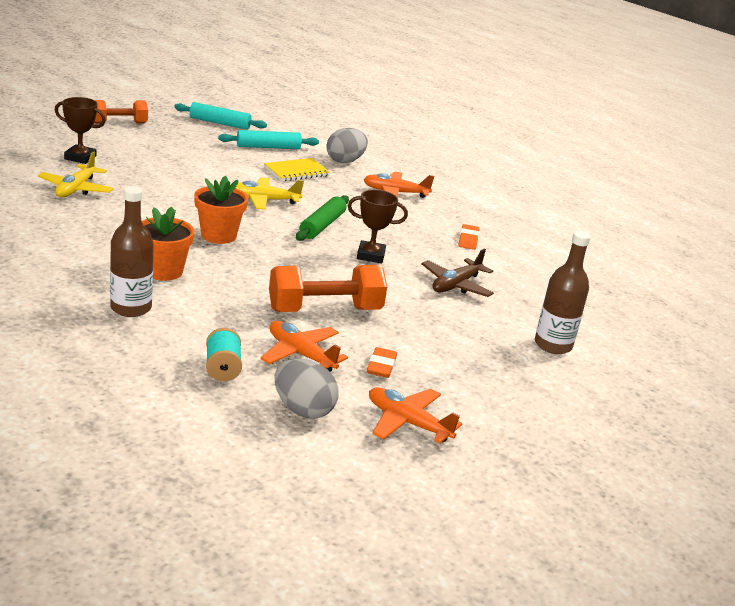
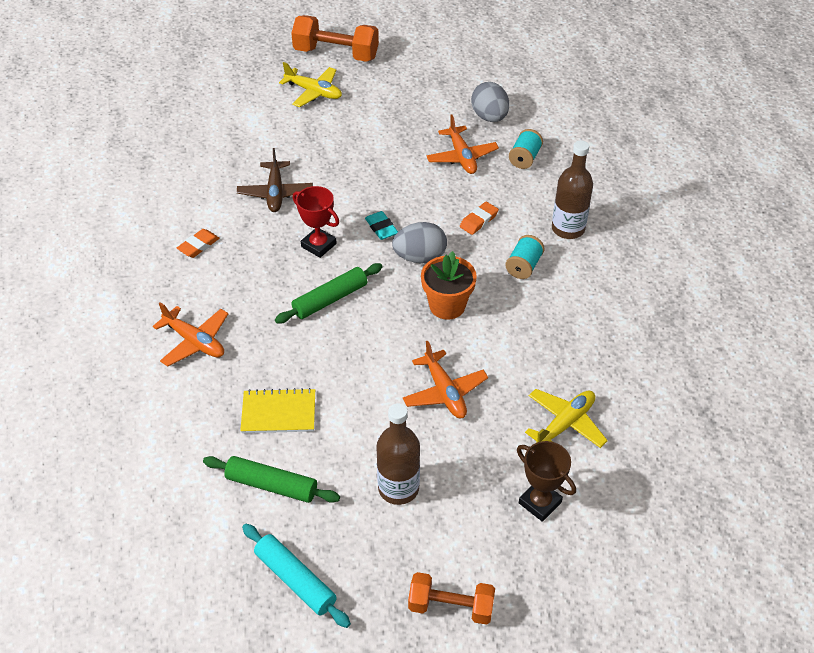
camera: 145 degrees left, 20 degrees up
(163, 271) = (523, 266): orange flower pot -> turquoise spool
(264, 200) = (362, 358): yellow plane -> yellow plane (314, 92)
(268, 147) = (271, 485): turquoise rolling pin -> green rolling pin
(325, 310) = (413, 192): orange dumbbell -> orange dumbbell (336, 54)
(327, 276) = (381, 228): none -> turquoise eraser
(345, 161) = (193, 426): grey egg -> grey egg (420, 257)
(370, 255) = (318, 245): brown trophy -> red trophy
(381, 366) = (411, 134): orange eraser -> orange eraser (478, 220)
(408, 423) = (429, 93): orange plane -> orange plane (444, 392)
(456, 285) = (275, 193): brown plane -> brown plane turned 105 degrees clockwise
(553, 345) = (264, 121): brown bottle -> brown bottle (398, 488)

